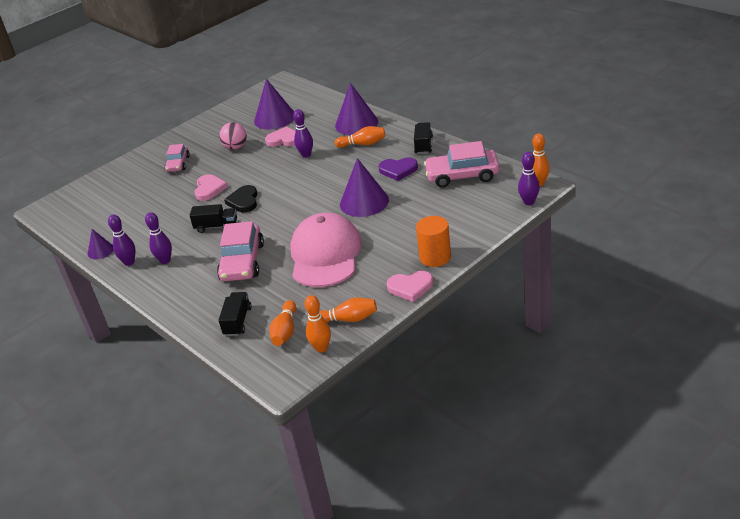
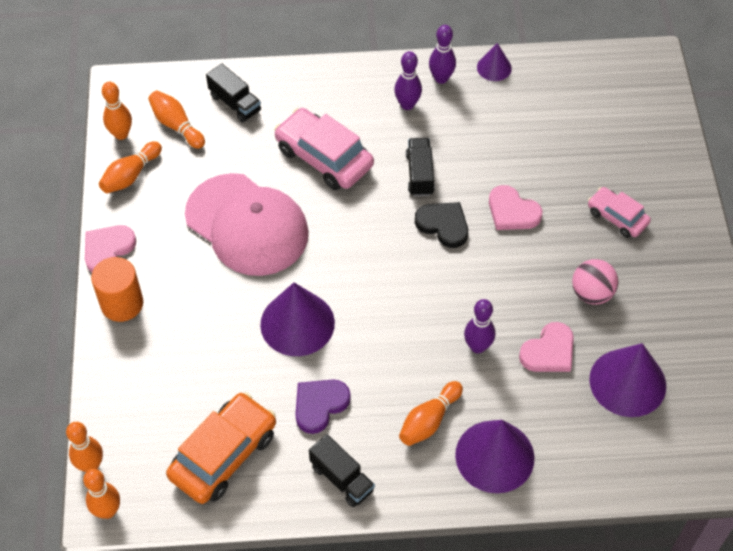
camera: 125 degrees right, 20 degrees up
(216, 226) = (419, 174): black truck -> black truck turned 135 degrees clockwise
(462, 175) = (223, 454): pink car -> orange car
(529, 202) = (91, 465): purple bowling pin -> orange bowling pin

